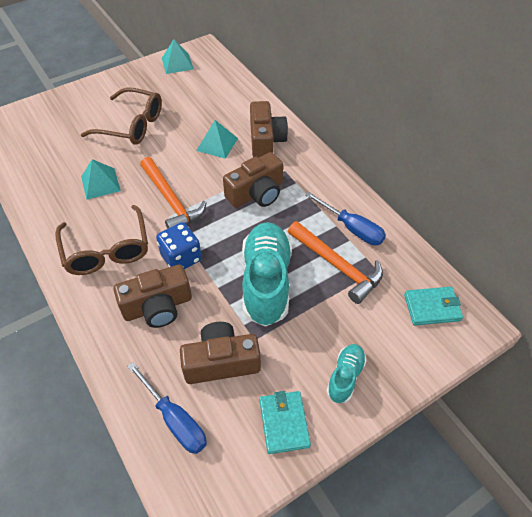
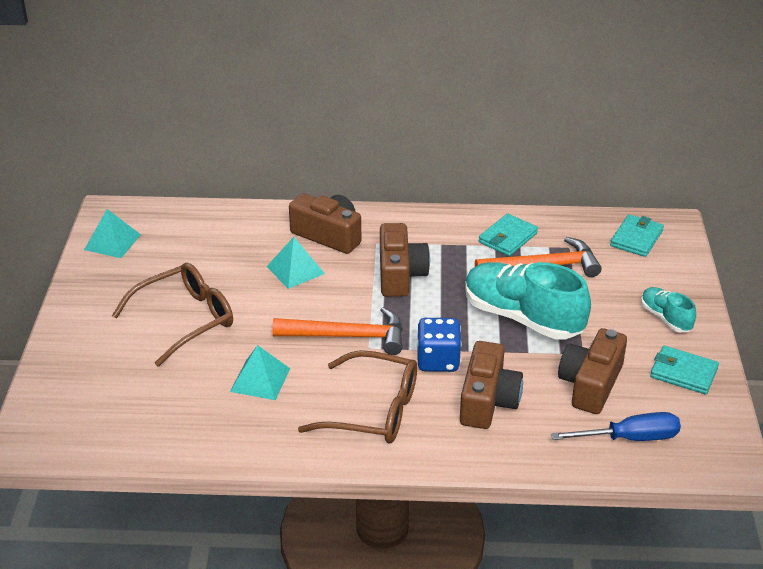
camera: 55 degrees left, 15 degrees down
(352, 228) = (508, 238): blue screwdriver -> turquoise wallet

